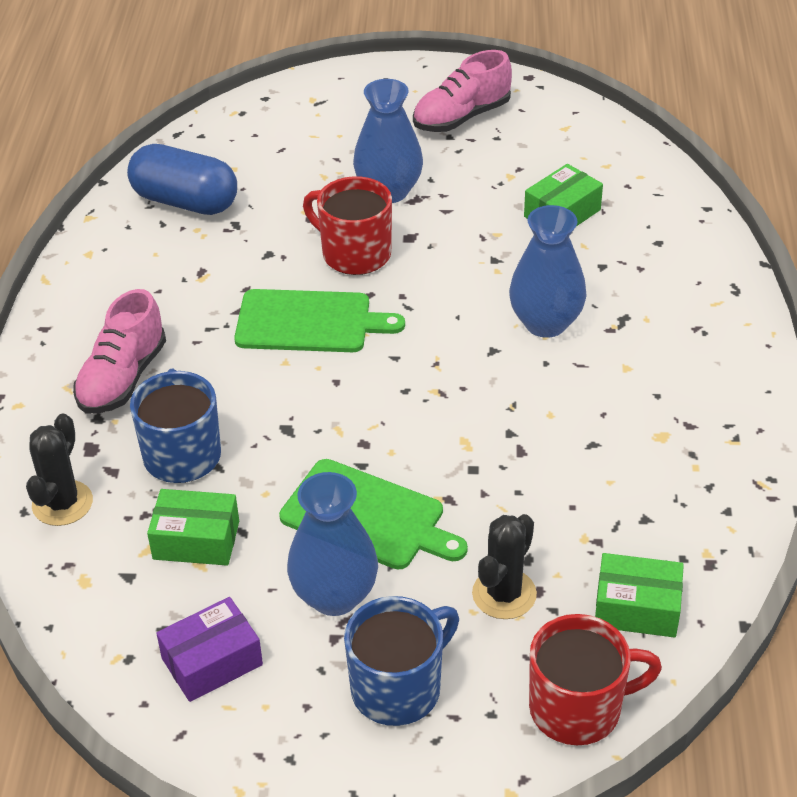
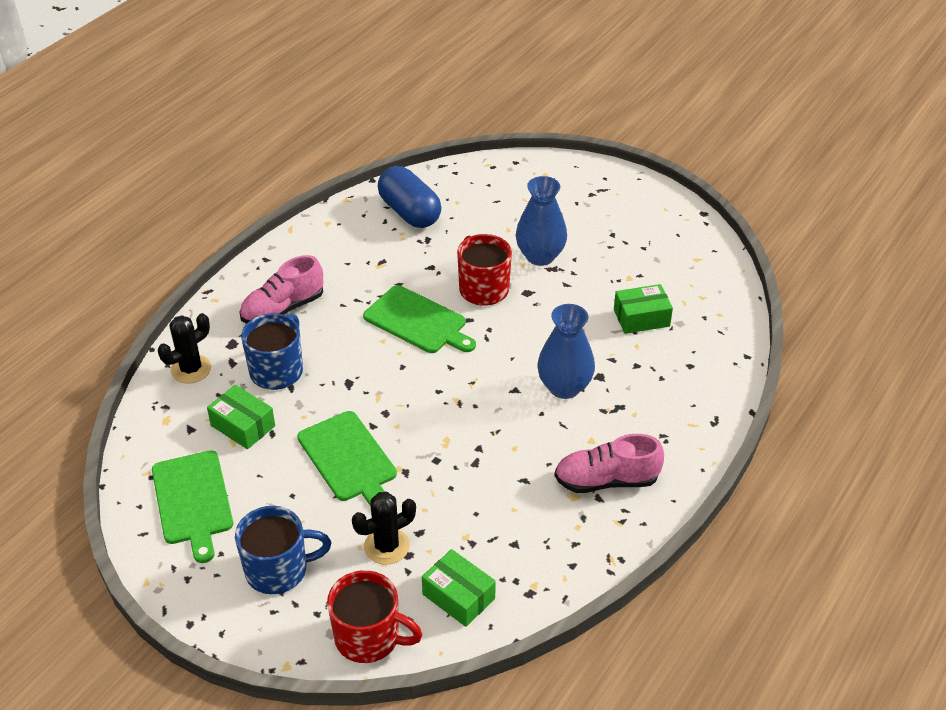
camera: 30 degrees right, 0 degrees up
(212, 661) = (193, 501): purple box -> green cutting board
(335, 596) = (290, 497): blue vase -> none
(461, 117) = (632, 224): pink shoe -> pink shoe (606, 481)

